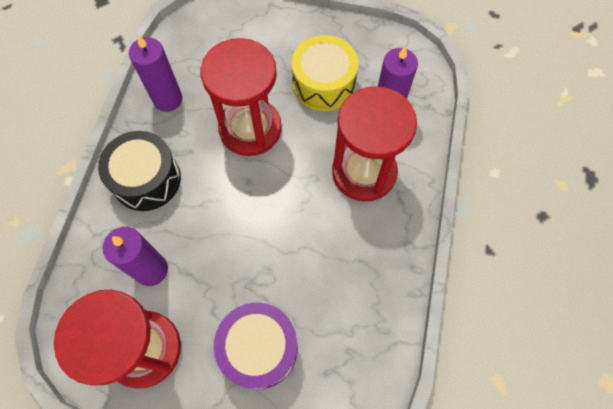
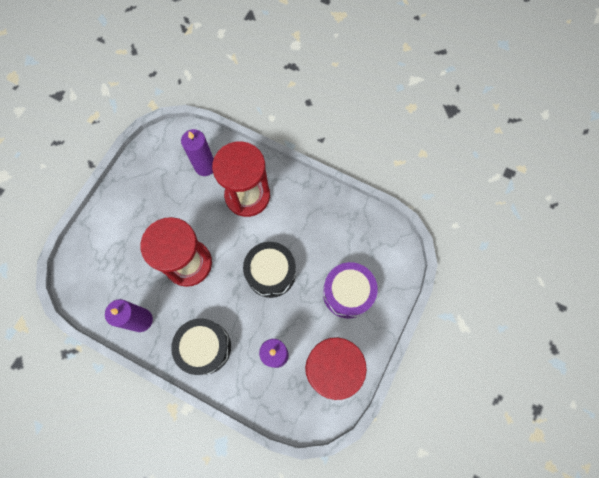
camera: 75 degrees left, 5 degrees up
(263, 232) = (271, 273): none -> black drum
(323, 84) = (169, 203): yellow drum -> none

